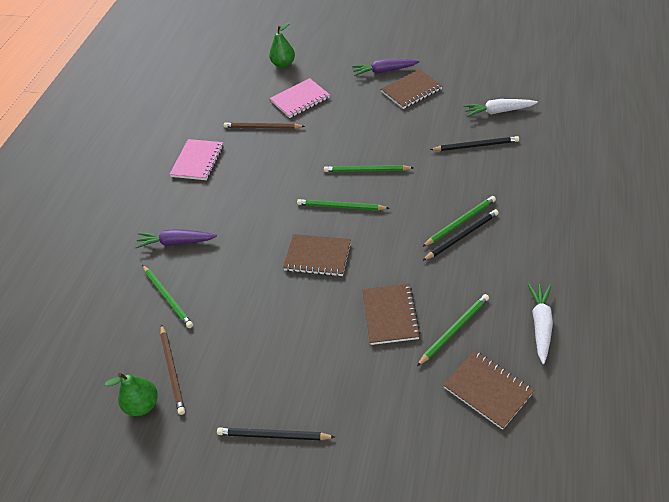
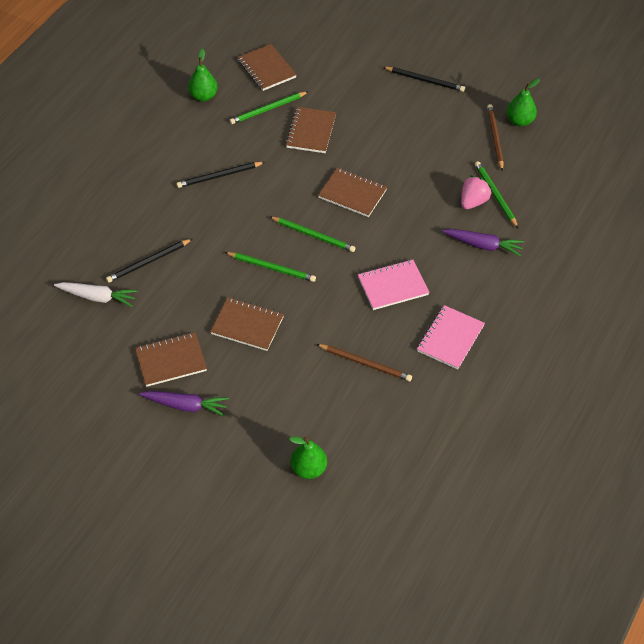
camera: 170 degrees left, 5 degrees up
(190, 284) = (473, 201): none -> pink strawberry
(300, 100) = (307, 393): pink notebook -> pink notebook (393, 286)
(365, 126) = (247, 325): none -> brown notebook
(460, 222) = (213, 188): green pencil -> none
(476, 146) = (148, 262): black pencil -> black pencil turned 45 degrees counterclockwise
(540, 325) = (203, 96): white carrot -> green pear

